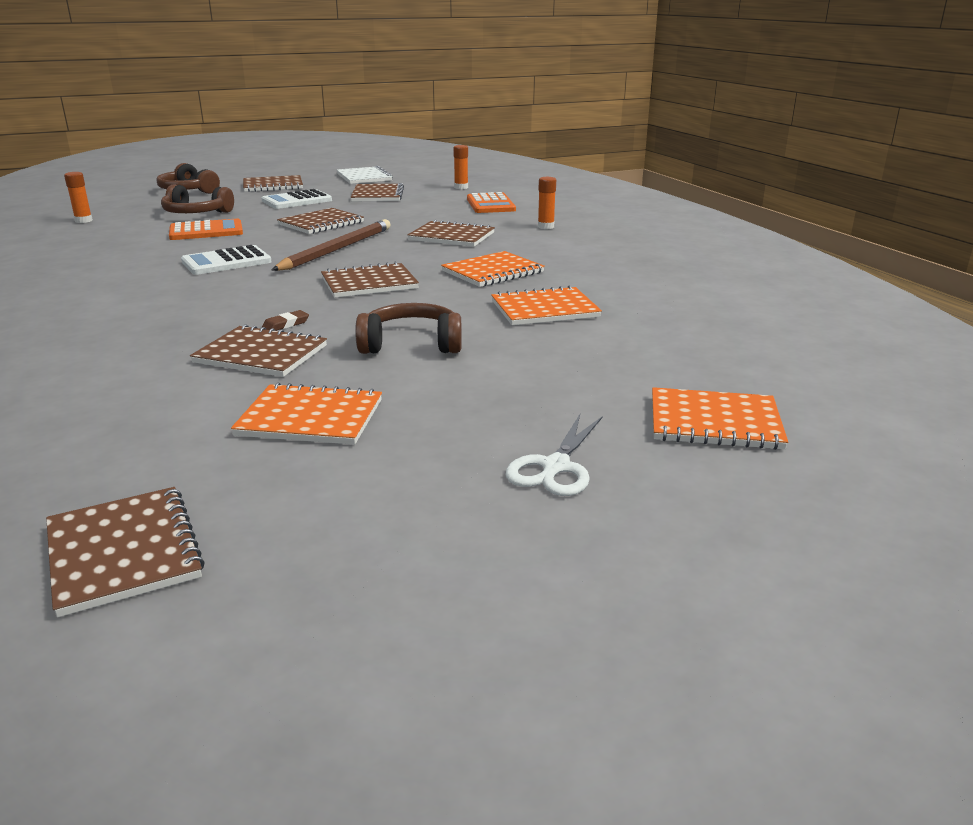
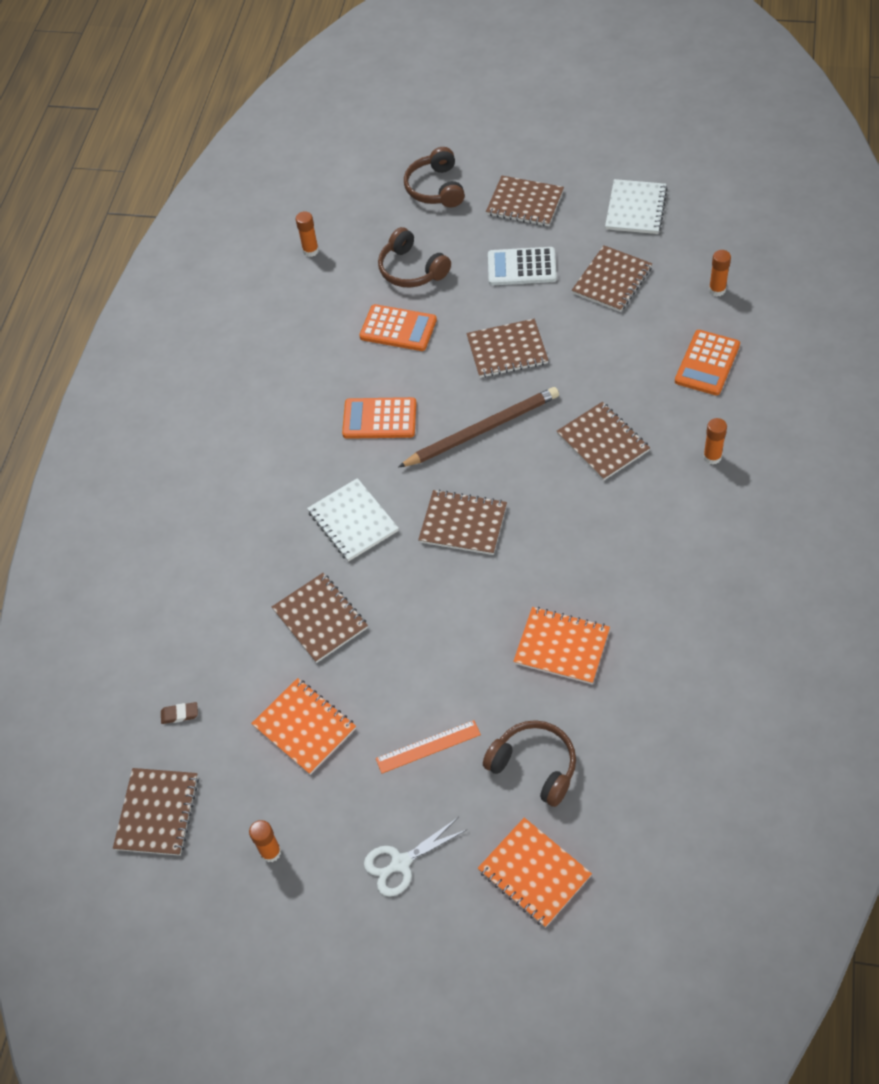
camera: 40 degrees right, 30 degrees up
(226, 262) = (379, 419): white calculator -> orange calculator
(247, 304) = (353, 521): none -> white notebook
(286, 324) = (360, 575): brown eraser -> brown eraser (180, 714)
(360, 521) = (270, 852): none -> orange glue stick
(411, 344) = (424, 656): brown headphones -> brown headphones (534, 766)
(483, 387) = (428, 746): none -> orange ruler
(492, 272) = (578, 548): orange notebook -> none

